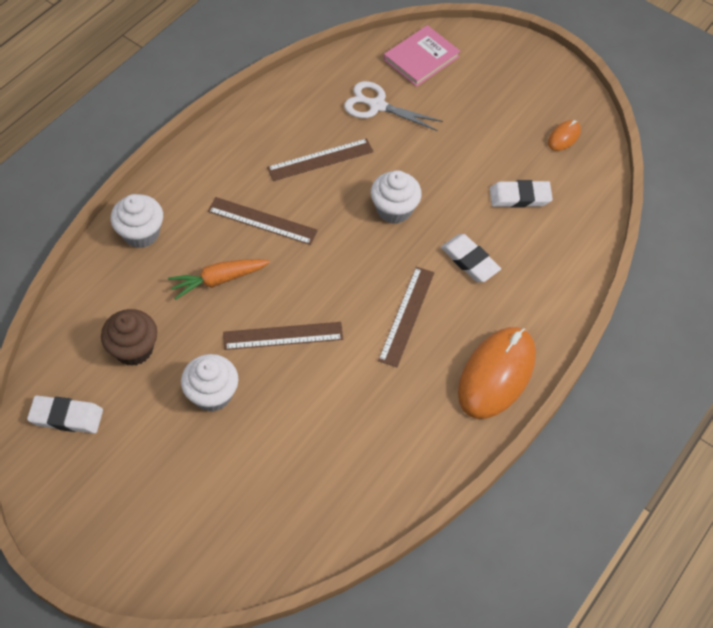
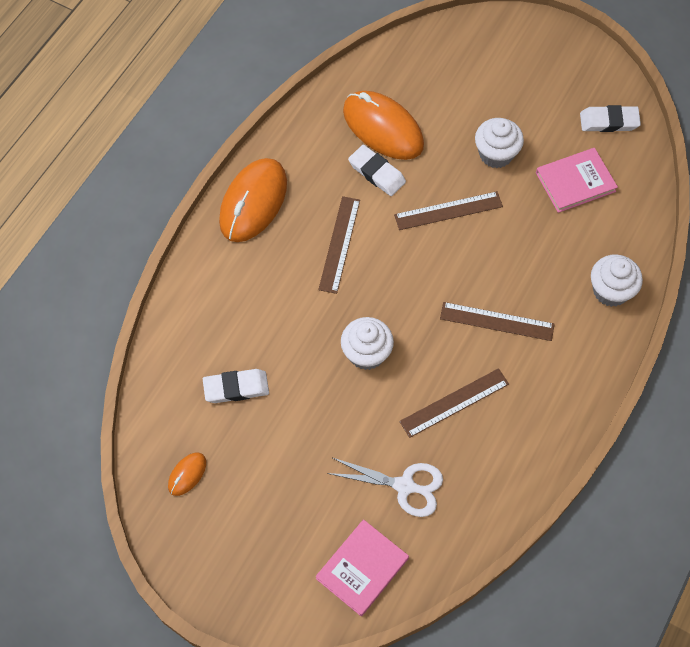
camera: 175 degrees right, 5 degrees up
(134, 349) = (575, 182): brown cupcake -> pink book
(218, 280) = (521, 254): orange carrot -> none
(337, 445) = (383, 128): none -> orange mouse
(469, 261) = (284, 307): white eraser -> white eraser (377, 173)

